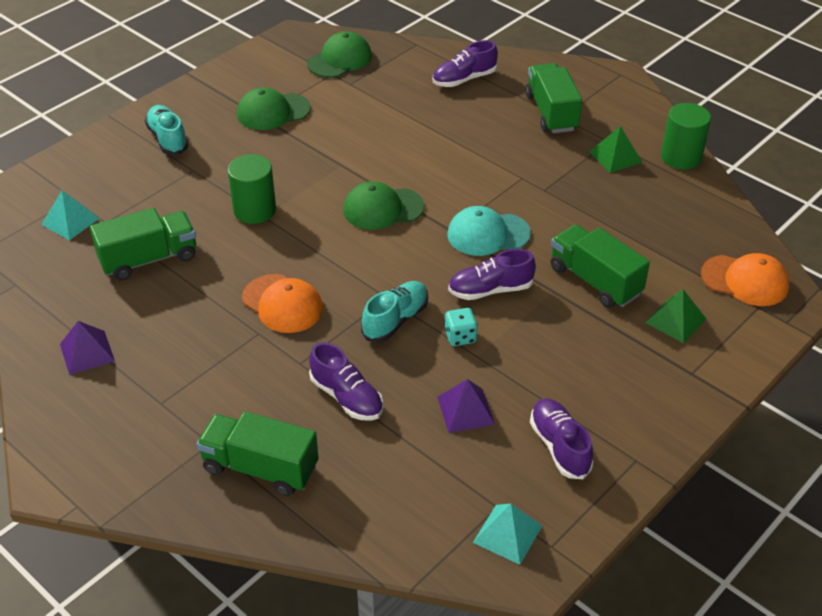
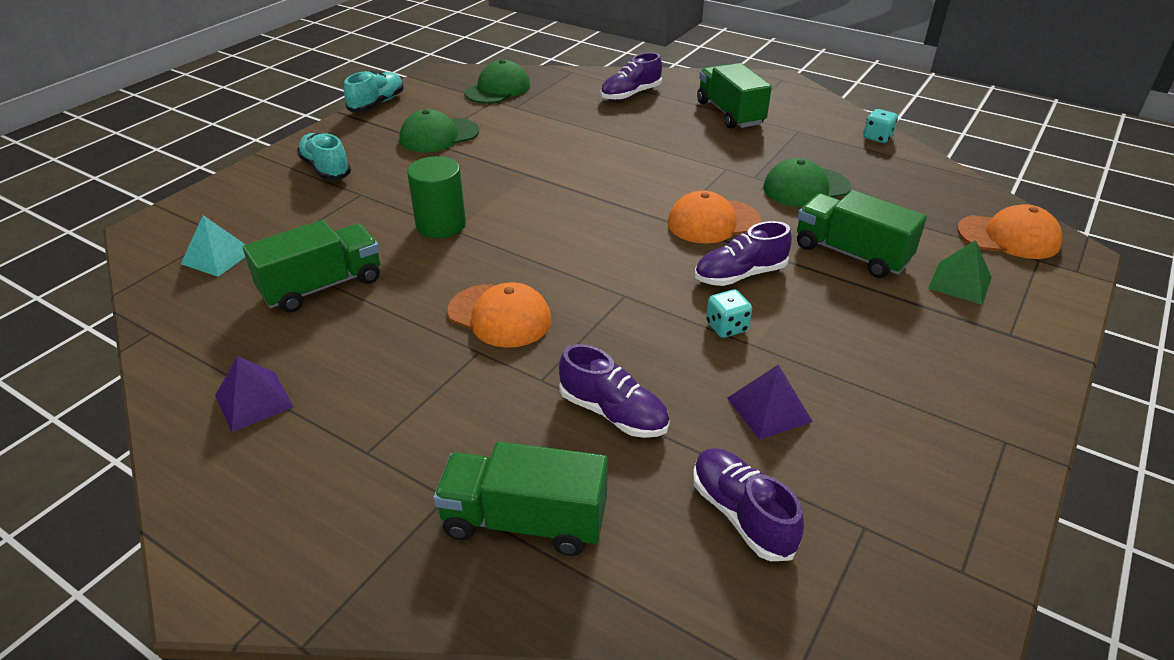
camera: 10 degrees left, 5 degrees down
(383, 209) = (587, 210): green cap -> green cap (805, 188)
(395, 320) = (643, 318): turquoise shoe -> turquoise shoe (377, 104)
(488, 234) = (713, 222): turquoise cap -> orange cap
(507, 534) = (895, 563): turquoise pyramid -> none
(559, 446) = (905, 438): purple shoe -> purple shoe (741, 514)
(615, 156) = (812, 143): green pyramid -> none
(681, 157) = (877, 137): green cylinder -> turquoise dice

